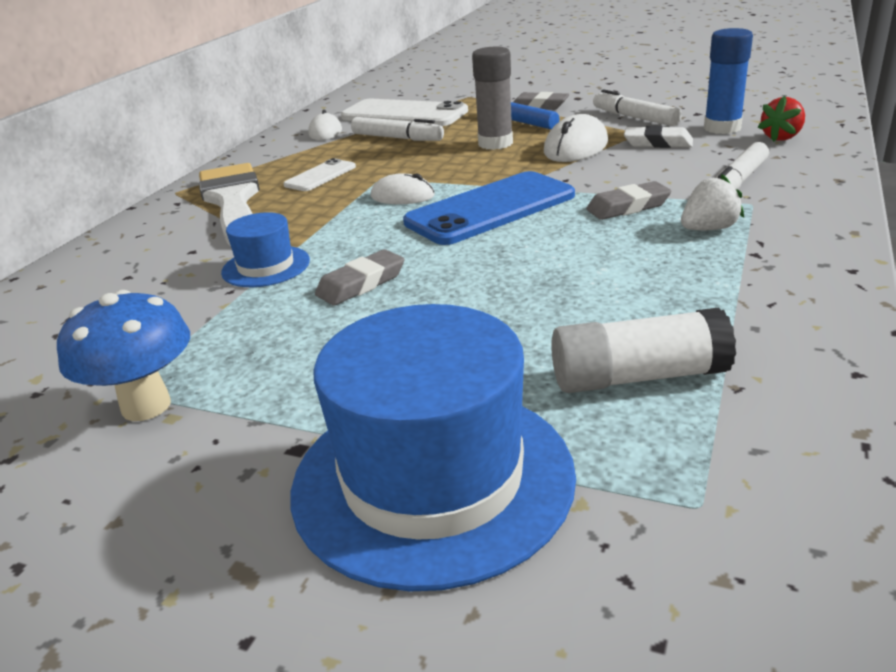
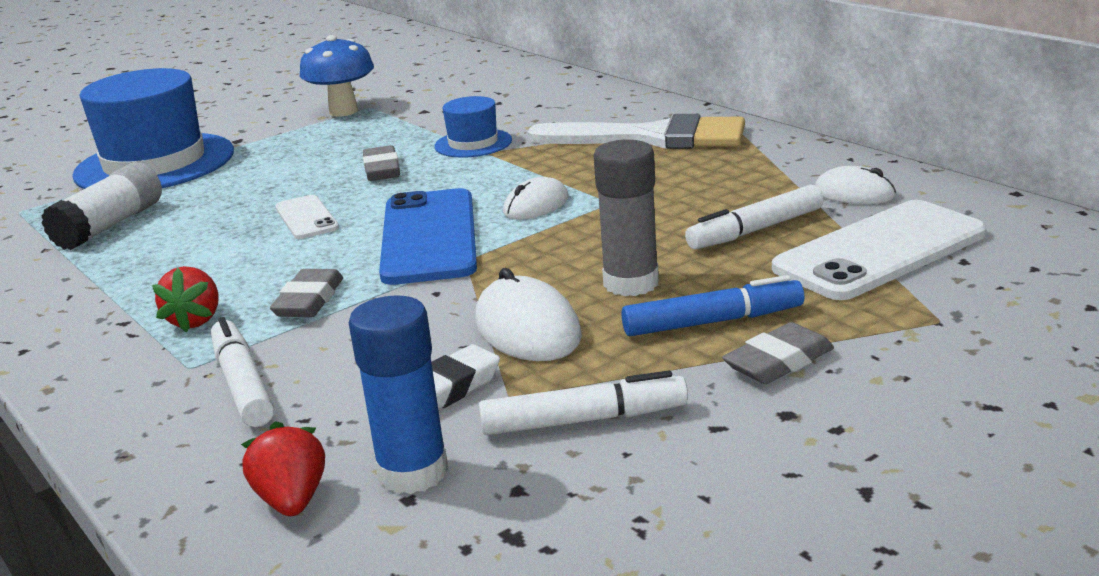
camera: 120 degrees right, 5 degrees down
(320, 176) = (667, 177): white phone -> white phone (306, 218)
(708, 229) = (195, 320): white strawberry -> red strawberry

